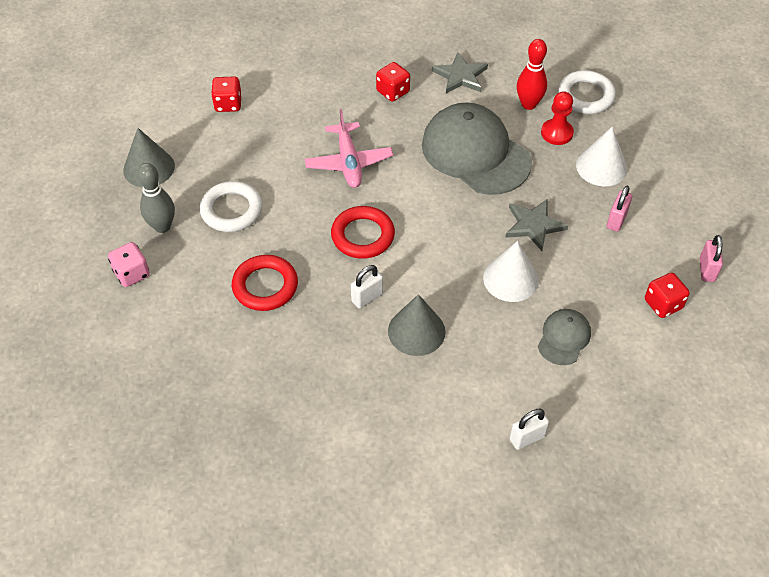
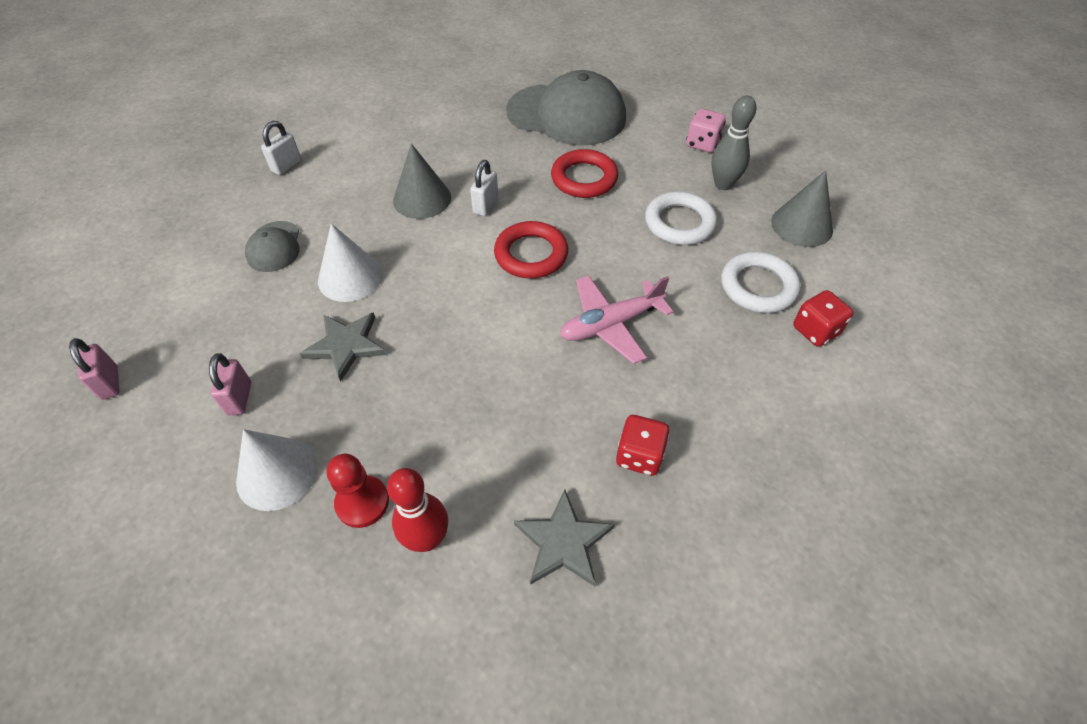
camera: 150 degrees right, 0 degrees up
(348, 162) = (610, 324): pink plane -> pink plane turned 75 degrees counterclockwise
(475, 153) = (464, 410): grey cap -> grey cap (566, 115)
(585, 96) = (337, 610): white ring -> white ring (758, 286)
(663, 304) = (167, 320): red dice -> none

